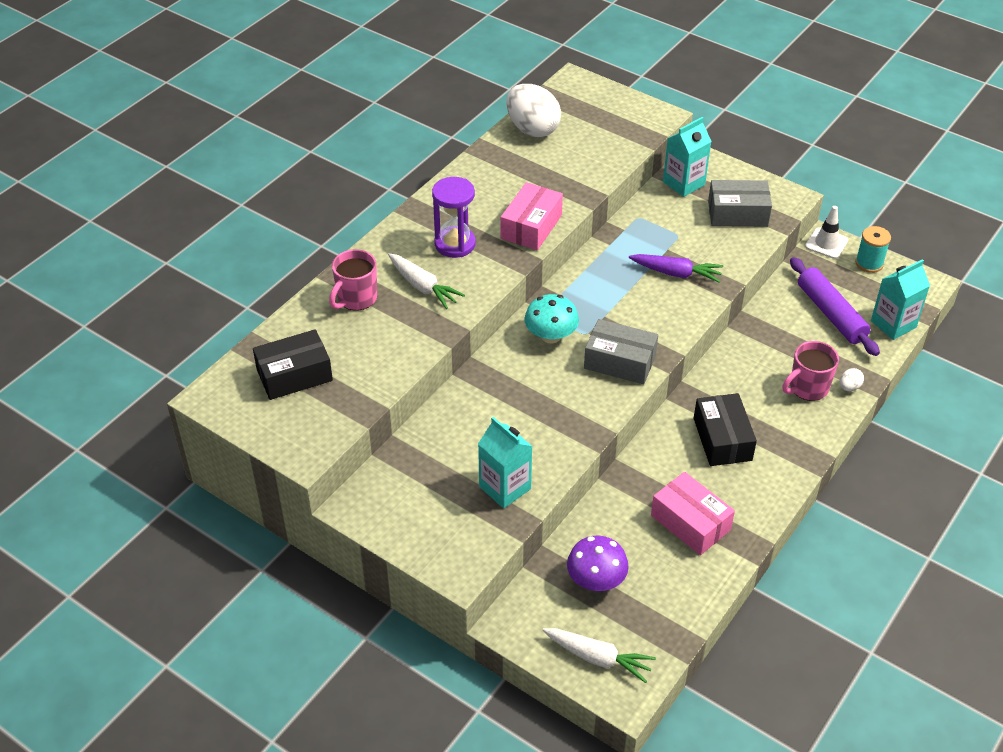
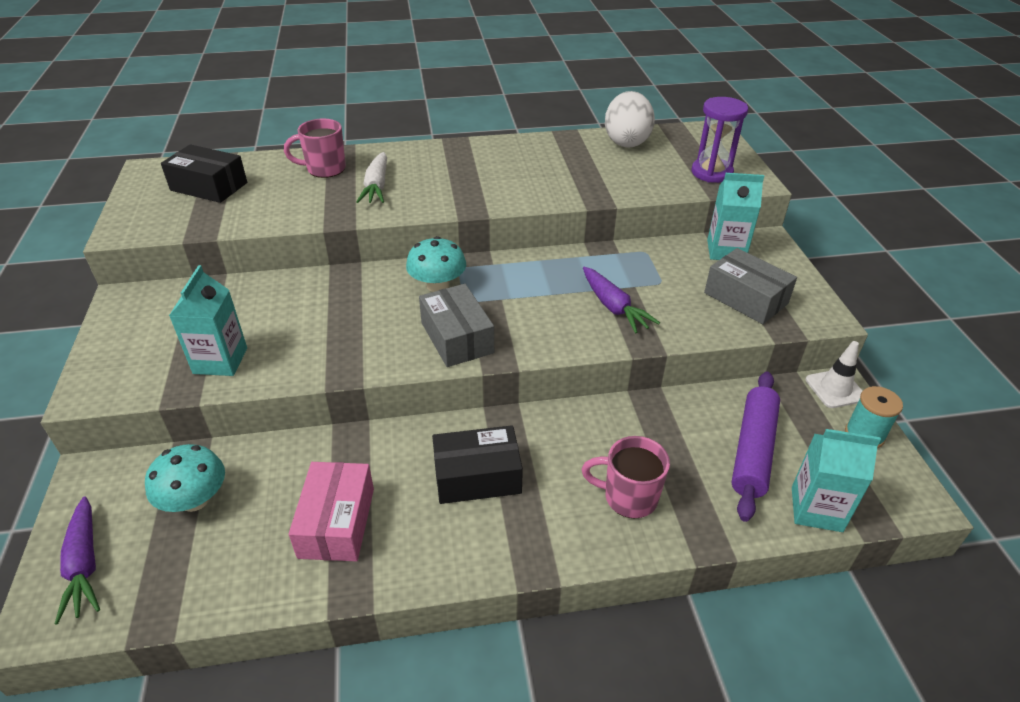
camera: 45 degrees right, 5 degrees down
(455, 244) = (444, 175): purple hourglass -> purple hourglass (711, 173)
(531, 227) = (518, 194): pink box -> none
(596, 580) = (195, 499): purple mushroom -> turquoise mushroom
(598, 658) = (84, 565): white carrot -> purple carrot
(722, 439) = (477, 476): black box -> black box turned 45 degrees clockwise
(849, 387) = (676, 531): white egg -> none

